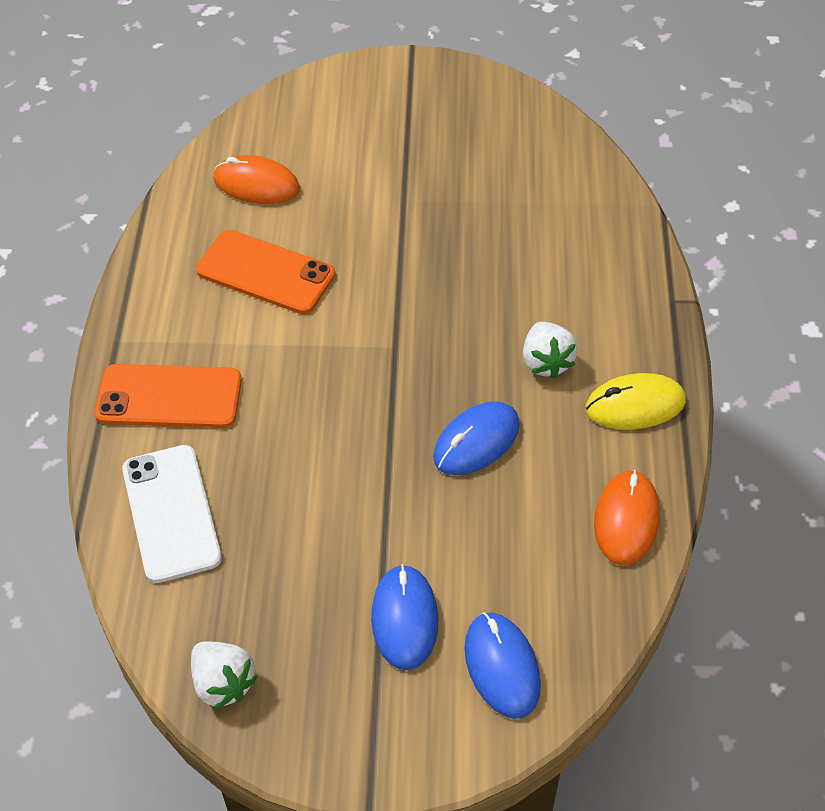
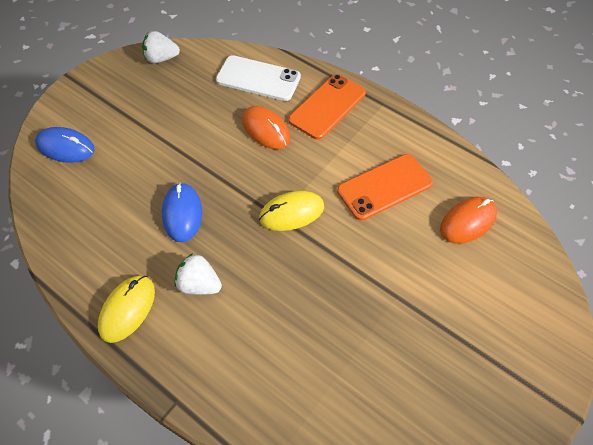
camera: 125 degrees right, 5 degrees up
(379, 336) = (291, 213): none -> yellow mouse
(404, 619) = (123, 127): blue mouse -> none
(626, 520) = (72, 248): orange mouse -> orange mouse (266, 130)

